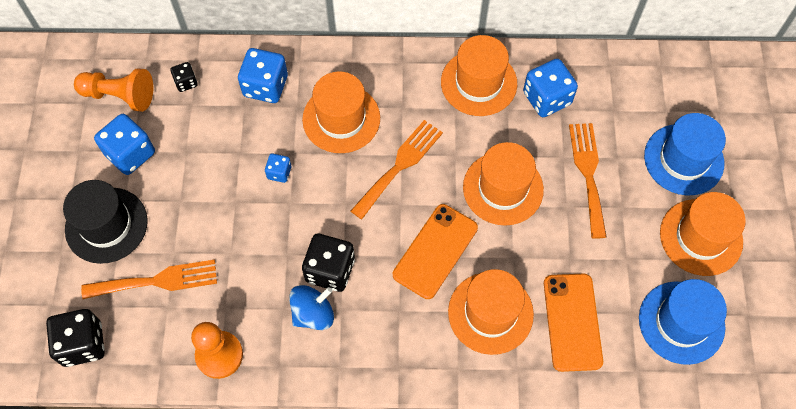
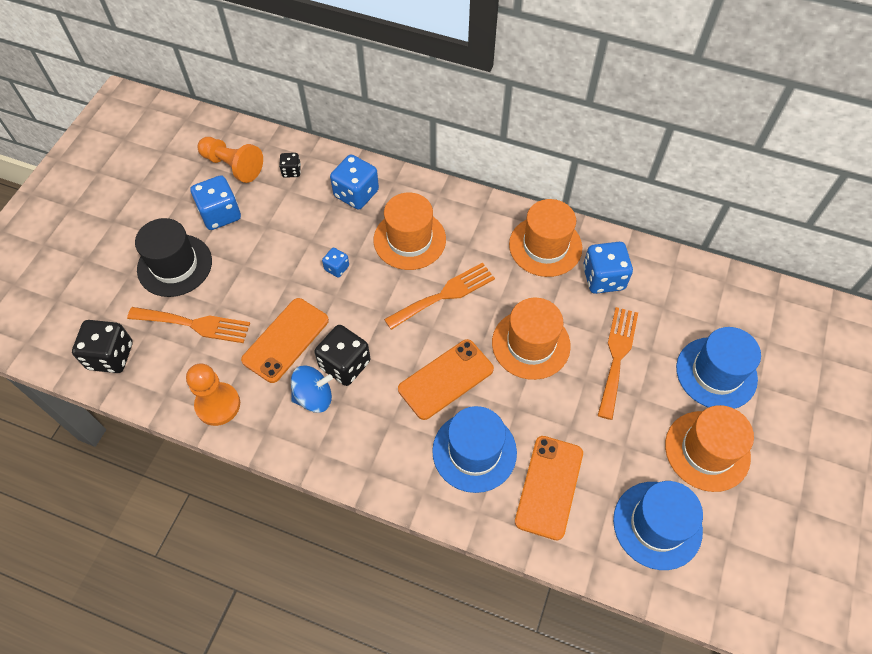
camera: 20 degrees right, 5 degrees down
(259, 265) = (286, 340): none -> orange phone
(490, 313) = (474, 451): orange hat -> blue hat

